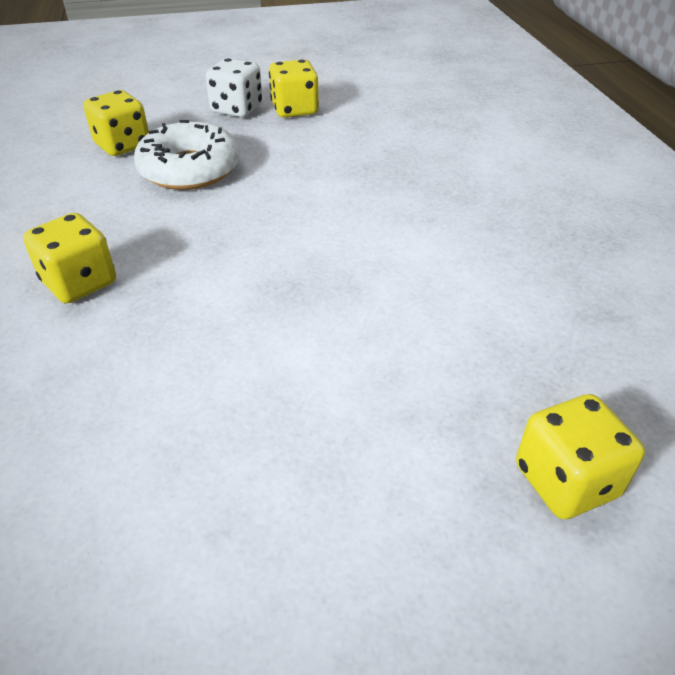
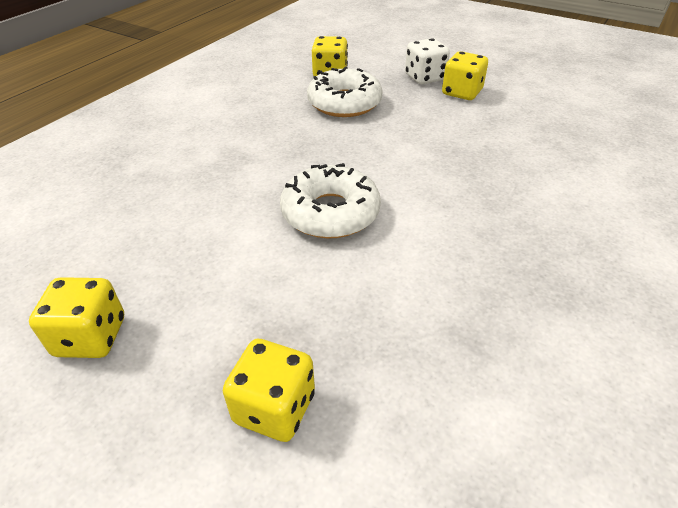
camera: 45 degrees right, 0 degrees up
(80, 283) = (211, 137): yellow dice -> yellow dice (91, 337)
(345, 283) = (330, 213): none -> white donut

